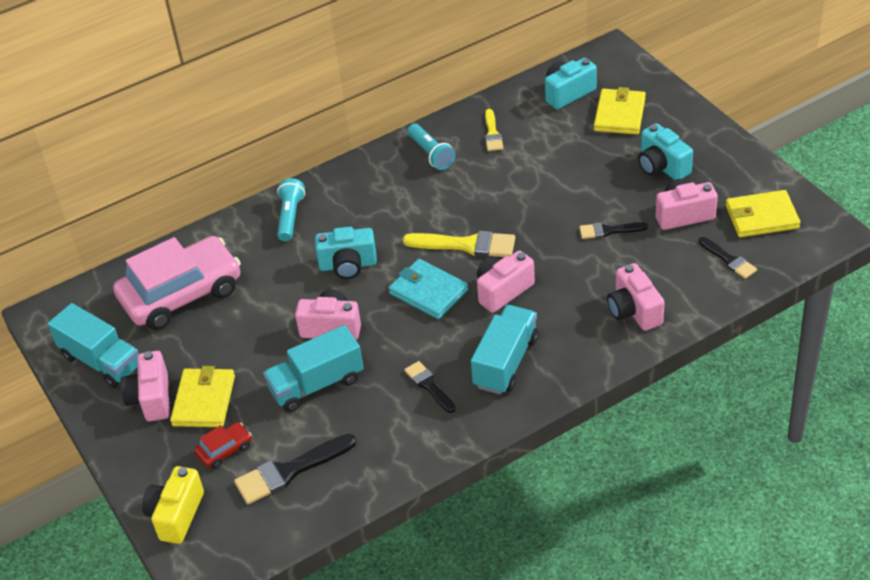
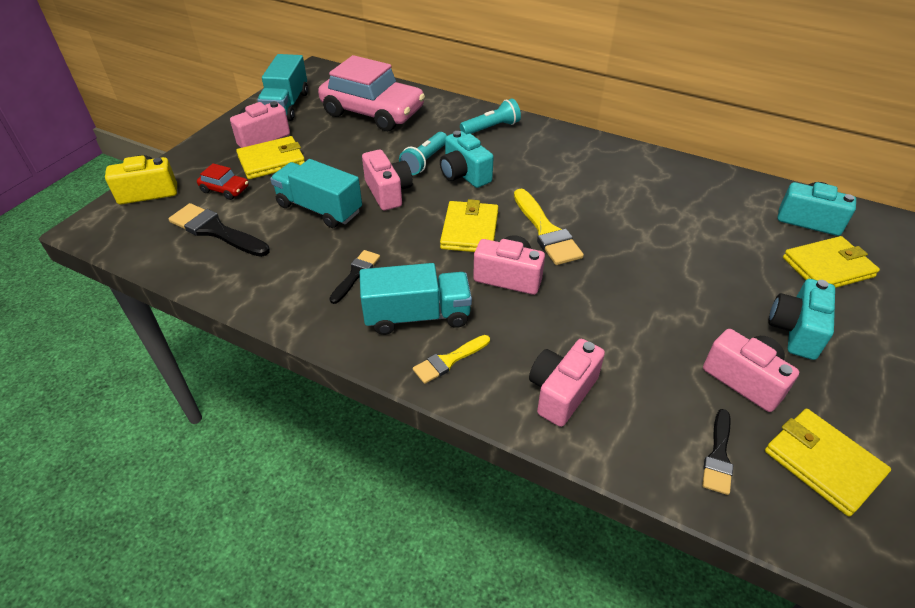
camera: 55 degrees right, 0 degrees up
(428, 292) = (470, 230): turquoise wallet -> yellow wallet
(431, 154) = (634, 169): turquoise flashlight -> turquoise flashlight (425, 161)
(492, 133) = (698, 193): yellow brush -> yellow brush (449, 360)
(608, 231) = (658, 323): black brush -> none

